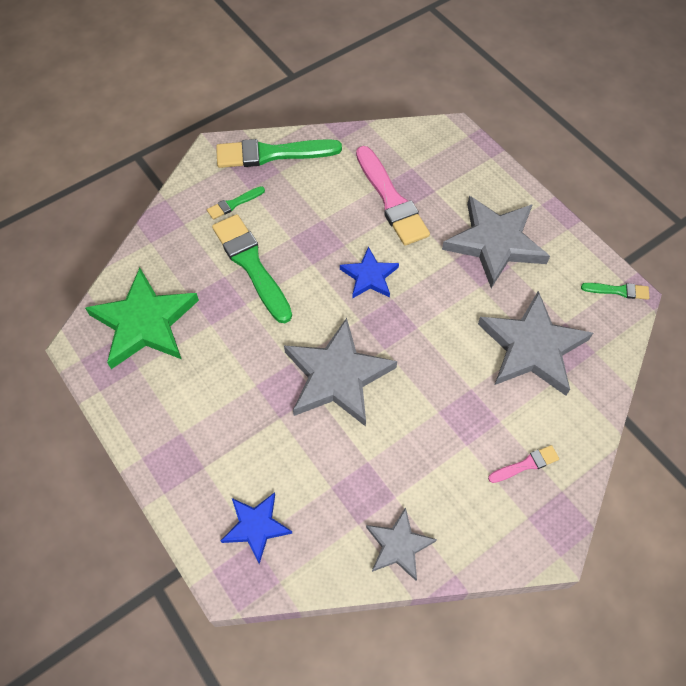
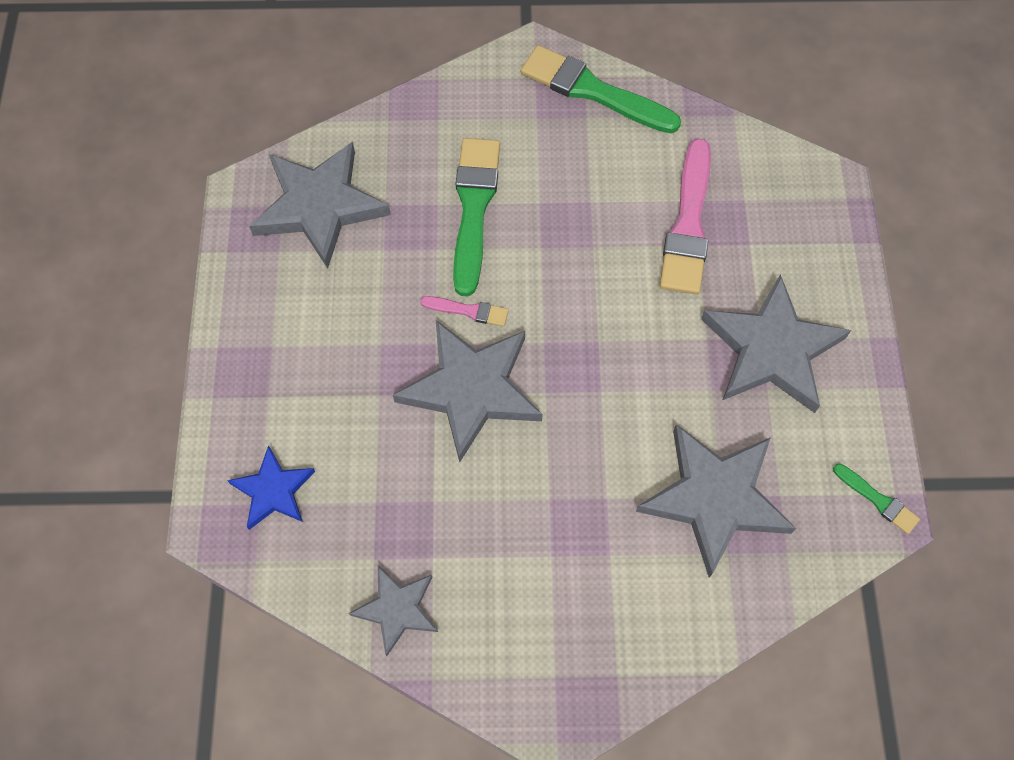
camera: 35 degrees right, 5 degrees up
(144, 323) = (319, 206): green star -> grey star
(234, 204) = (507, 126): green brush -> none
(369, 276) = (592, 300): blue star -> none
(526, 464) = (599, 621): pink brush -> pink brush (469, 311)

